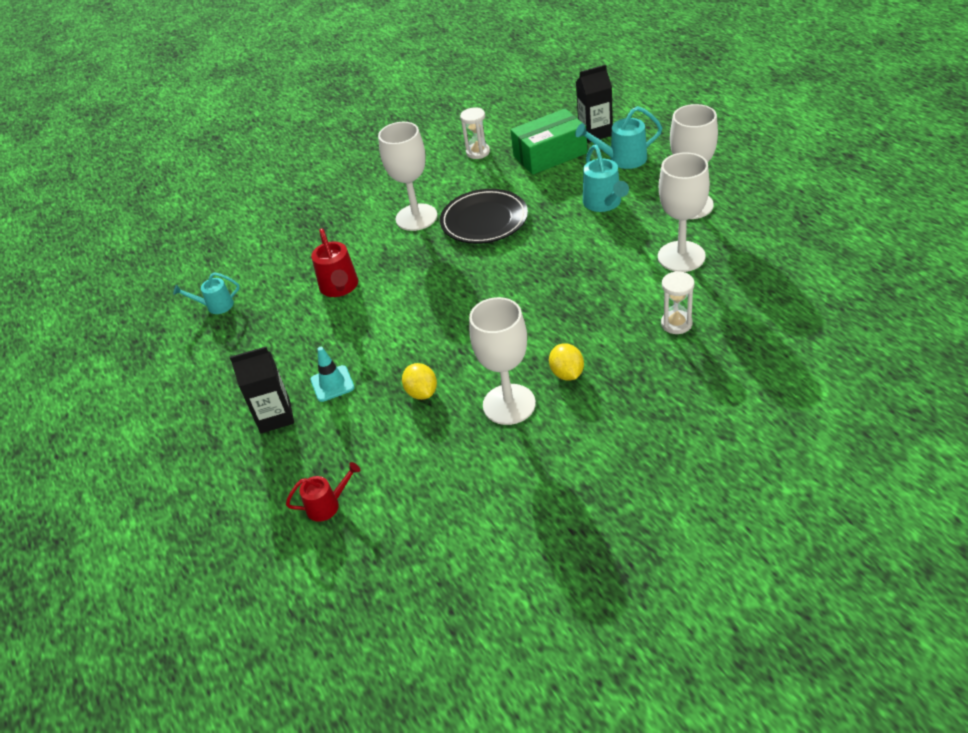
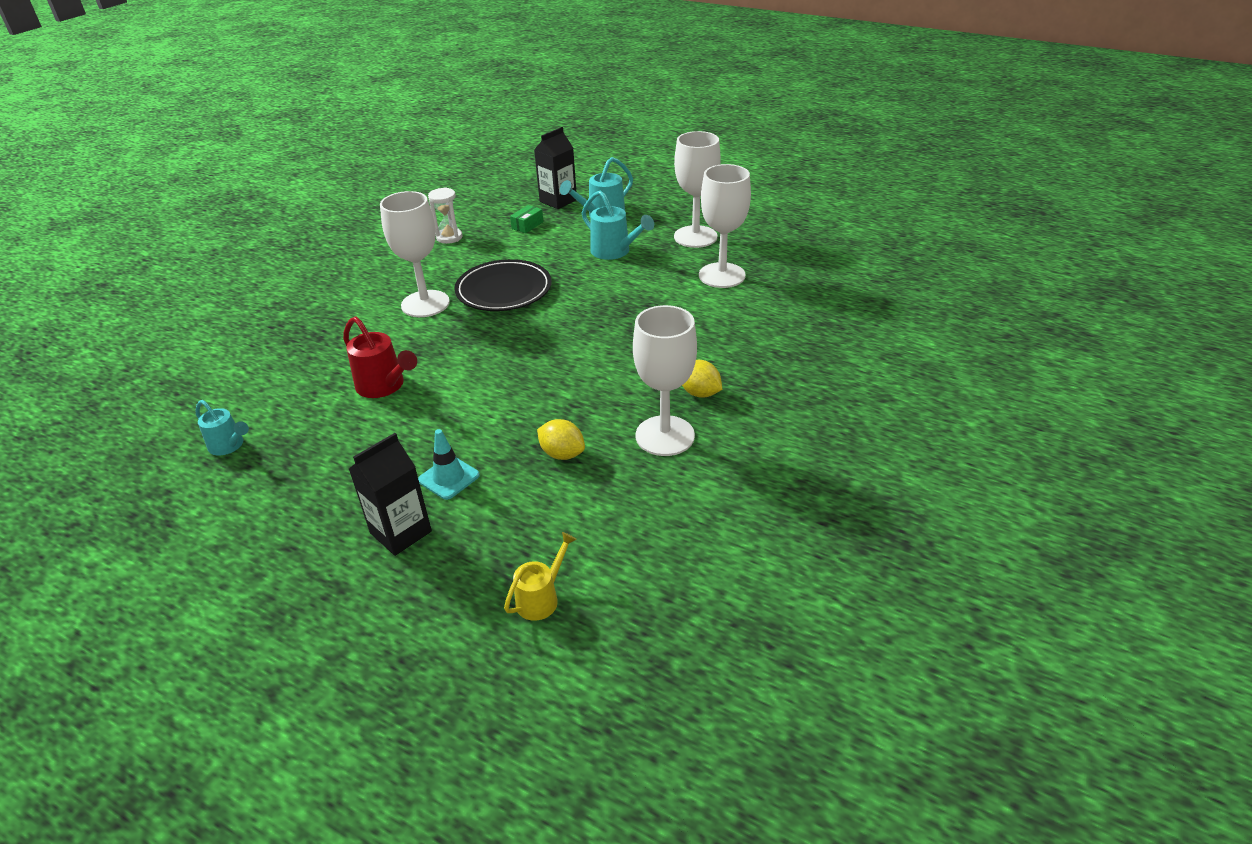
camera: 35 degrees left, 5 degrees down
(215, 306) = (229, 446): turquoise watering can -> turquoise watering can turned 105 degrees counterclockwise
(328, 505) = (542, 598): red watering can -> yellow watering can
(550, 154) = (527, 225): green box -> green box, size x0.43
(676, 324) = (764, 326): white hourglass -> none

